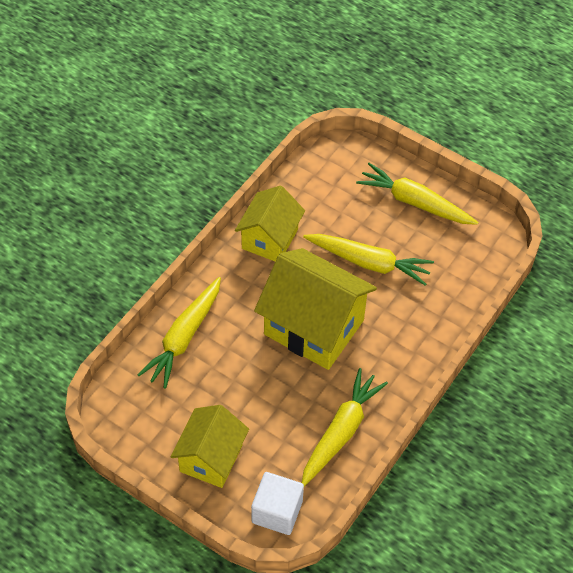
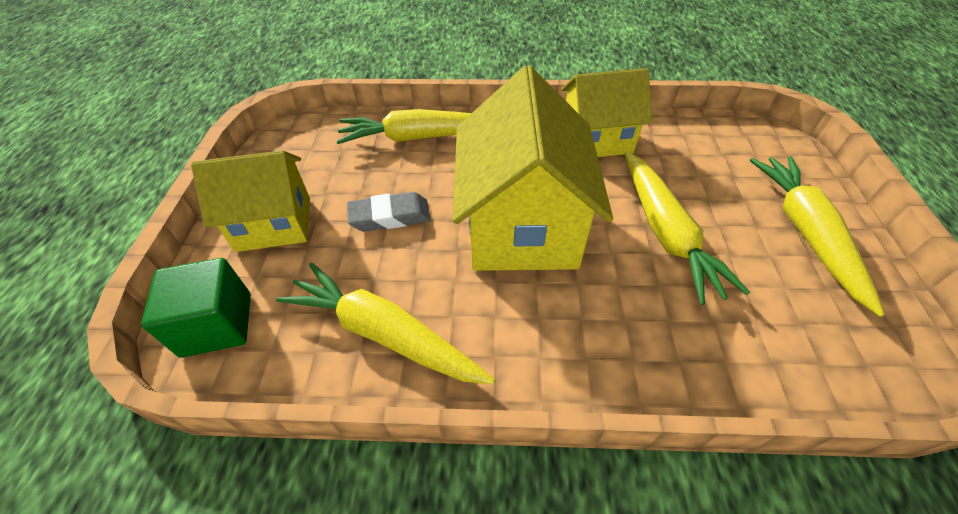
camera: 60 degrees right, 5 degrees down
(253, 391) = (390, 216): none -> grey eraser
(277, 511) = (217, 324): white cube -> green cube
(341, 432) = (384, 334): yellow carrot -> yellow carrot turned 150 degrees counterclockwise

